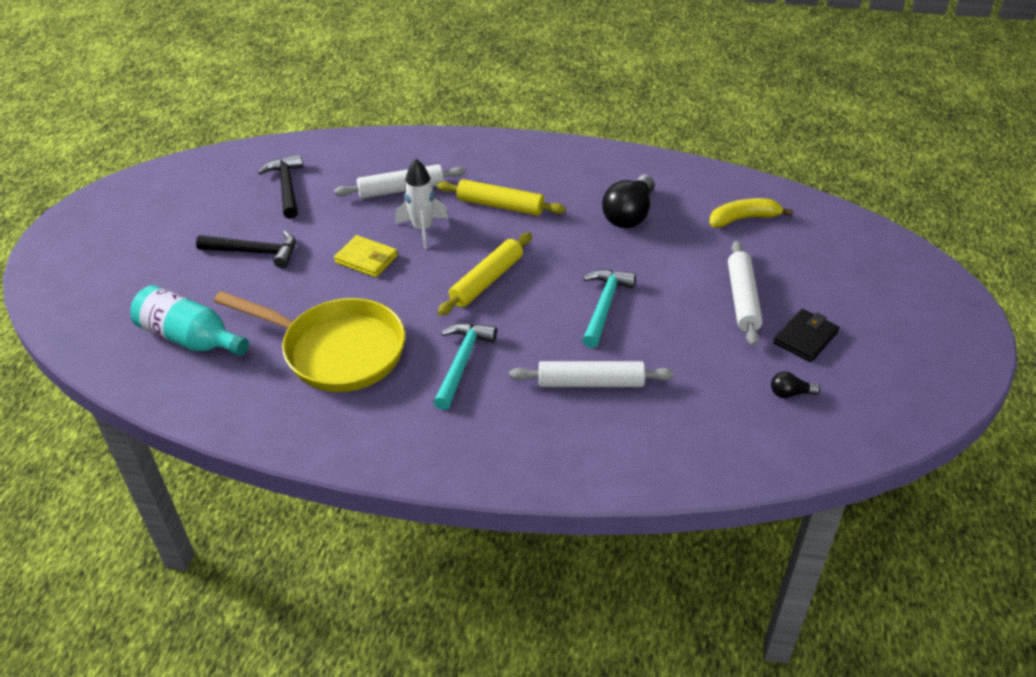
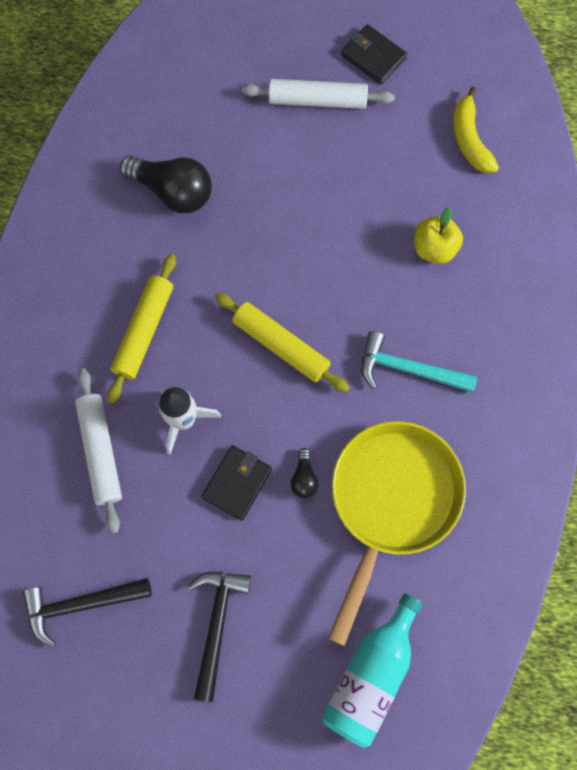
camera: 90 degrees left, 30 degrees up
(366, 259) = (237, 483): yellow wallet -> black wallet
(590, 382) = (434, 248): white rolling pin -> yellow apple
(604, 306) = (325, 228): turquoise hammer -> none
(743, 219) = (188, 80): yellow banana -> yellow banana (469, 139)
(790, 393) = (444, 82): black light bulb -> black light bulb (304, 478)

